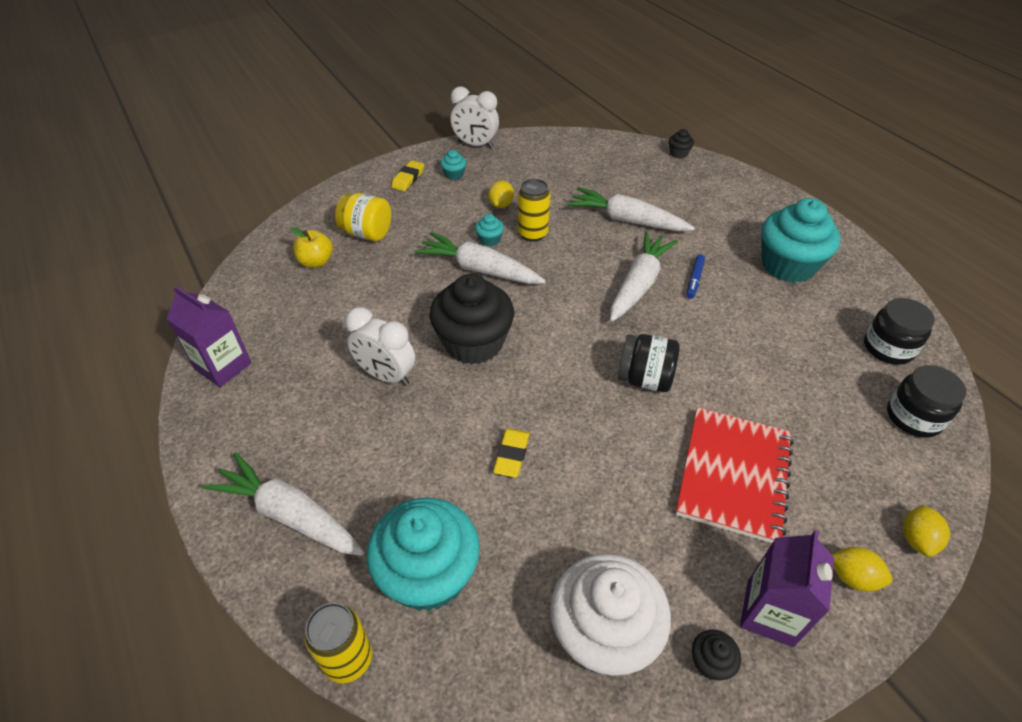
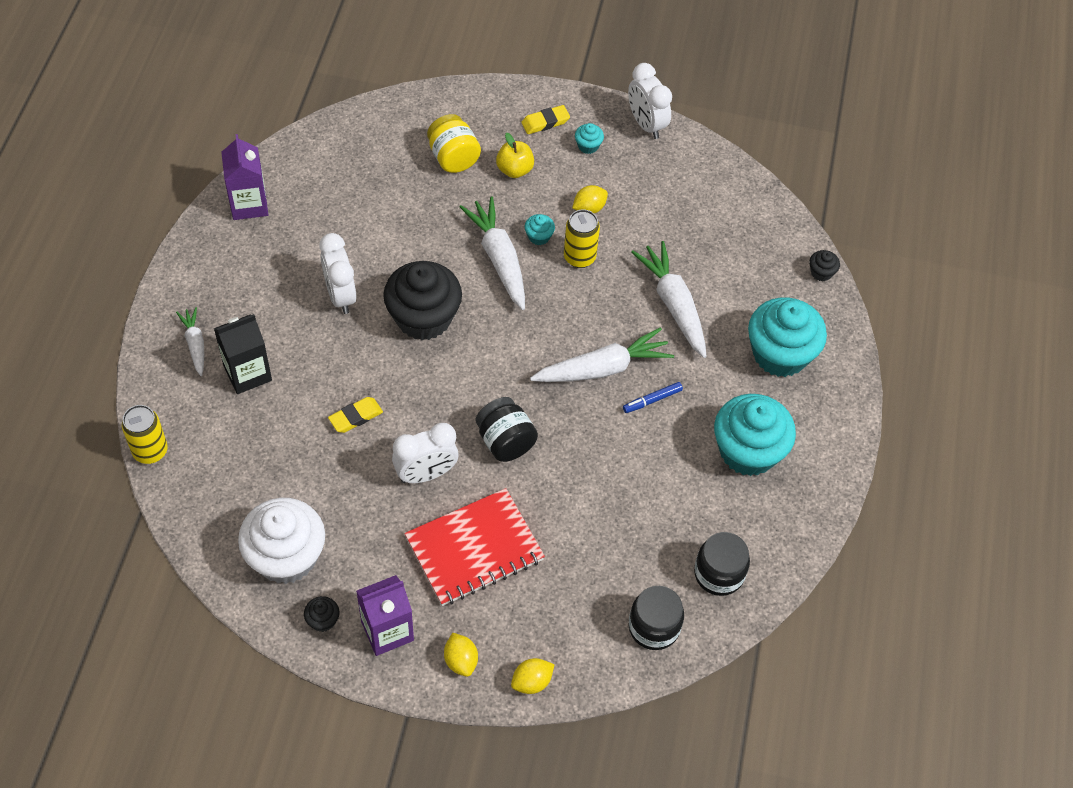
camera: 40 degrees right, 10 degrees up
(289, 514) = (195, 344): white carrot -> white carrot, size x0.56
(316, 262) = (390, 158): yellow apple -> yellow apple (514, 170)
(371, 498) = (247, 373): none -> black carton
(428, 574) = (232, 444): turquoise cupcake -> turquoise cupcake (780, 354)
(622, 451) = (426, 474): none -> white clock

